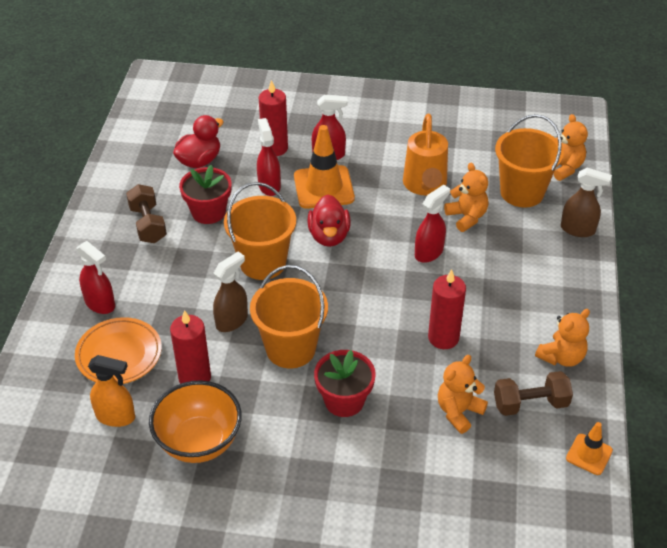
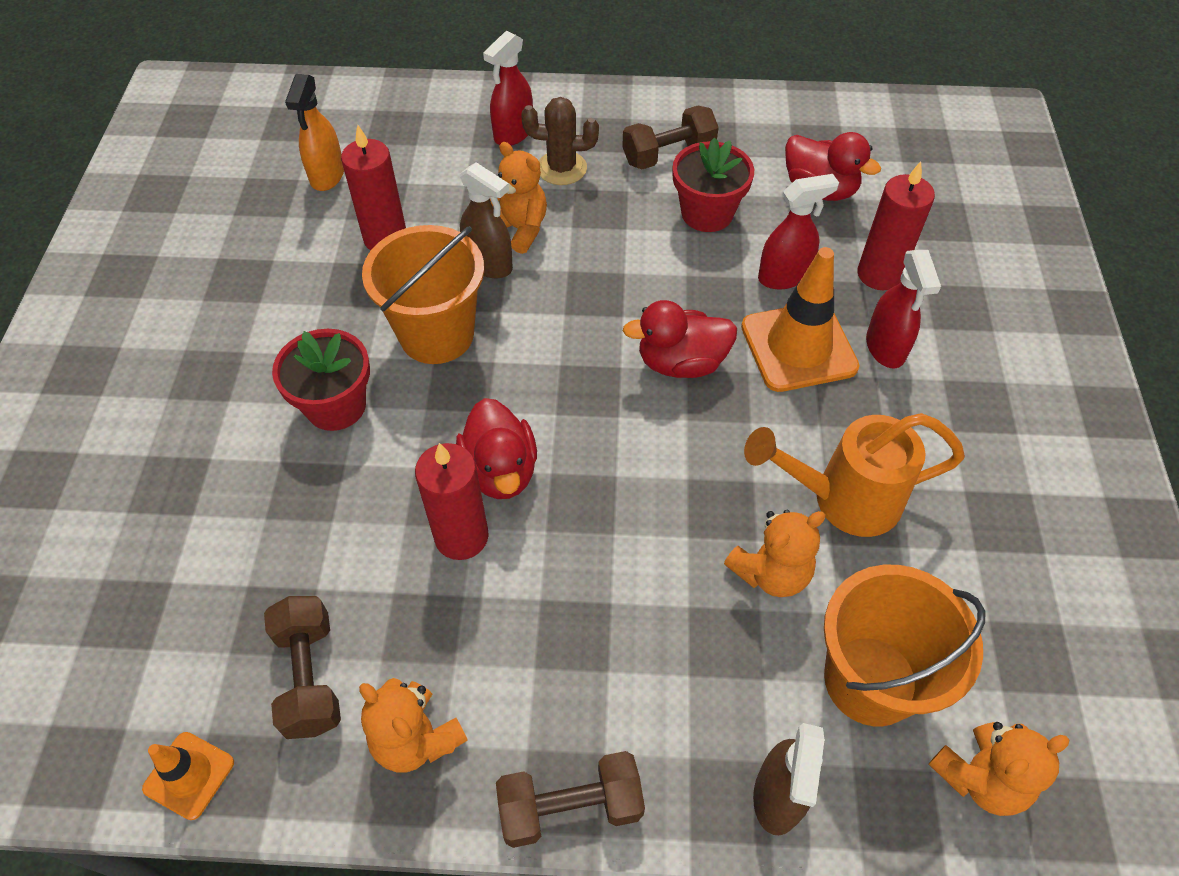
camera: 85 degrees right, 10 degrees up
(119, 354) = (427, 163): orange plate -> none
(146, 279) = (561, 168): none -> brown cactus
(199, 442) = (279, 256): orange bowl -> none
(263, 263) = (608, 286): orange bucket -> none
(399, 319) = (500, 470): none -> red duck
(429, 252) = (664, 510): red spray bottle -> none
(458, 412) = (302, 561): orange teddy bear -> orange teddy bear (519, 229)
(589, 299) = (570, 806): none -> brown dumbbell

